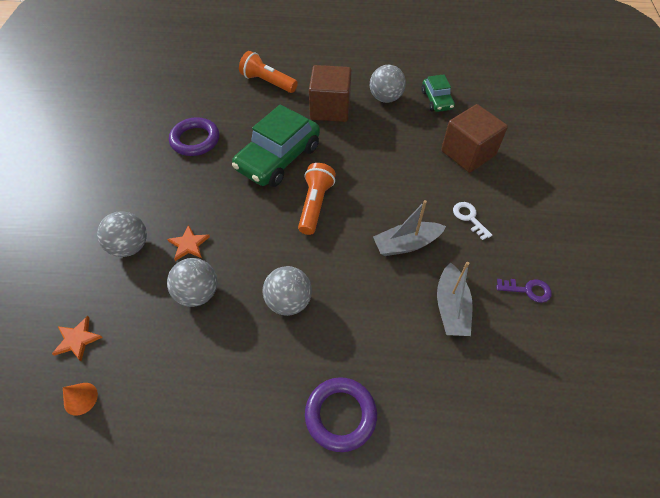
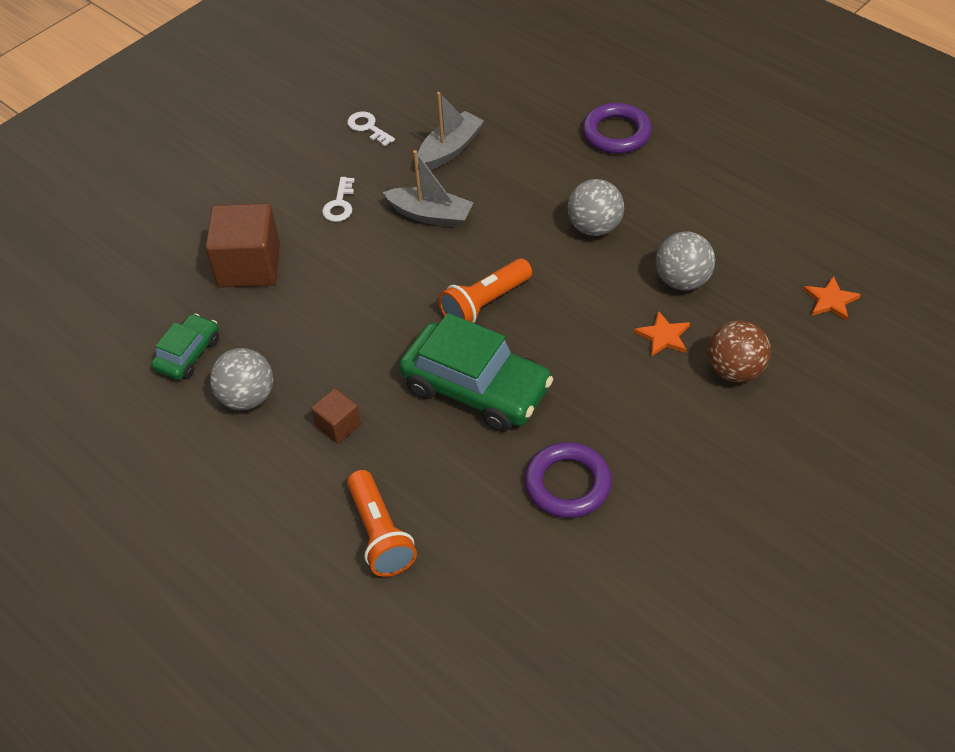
camera: 140 degrees left, 5 degrees down
(80, 398) = (841, 249): orange cone -> none
(130, 246) = (735, 370): grey ball -> brown ball
(278, 158) = (476, 388): green car -> green car turned 45 degrees clockwise
(330, 109) = (338, 425): brown cube -> brown cube, size x0.51
(528, 290) = (368, 127): purple key -> white key

